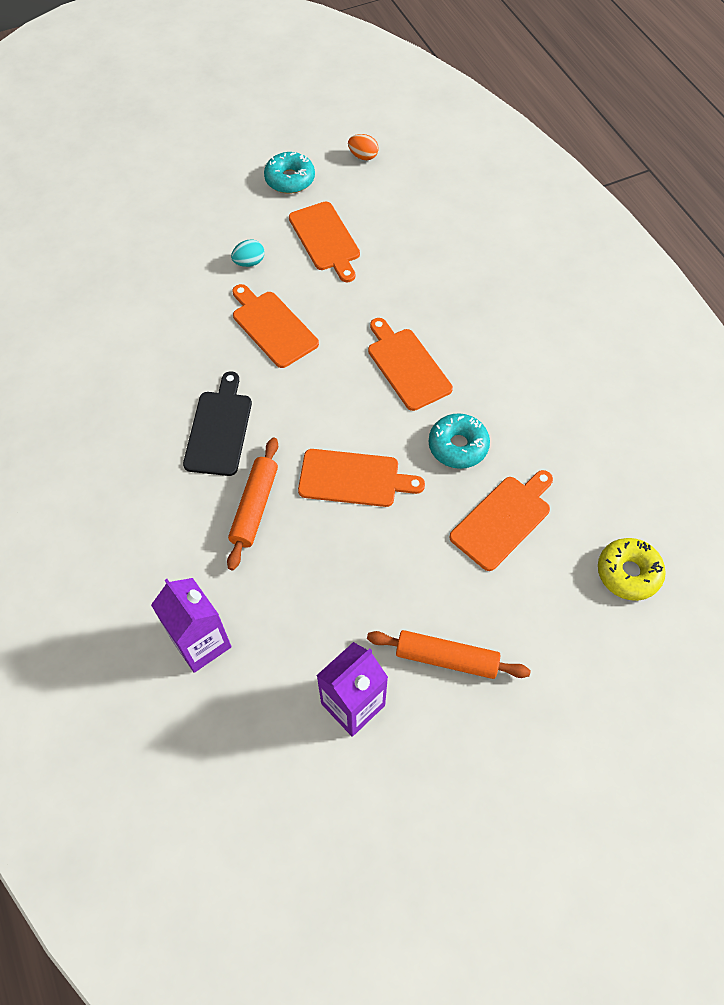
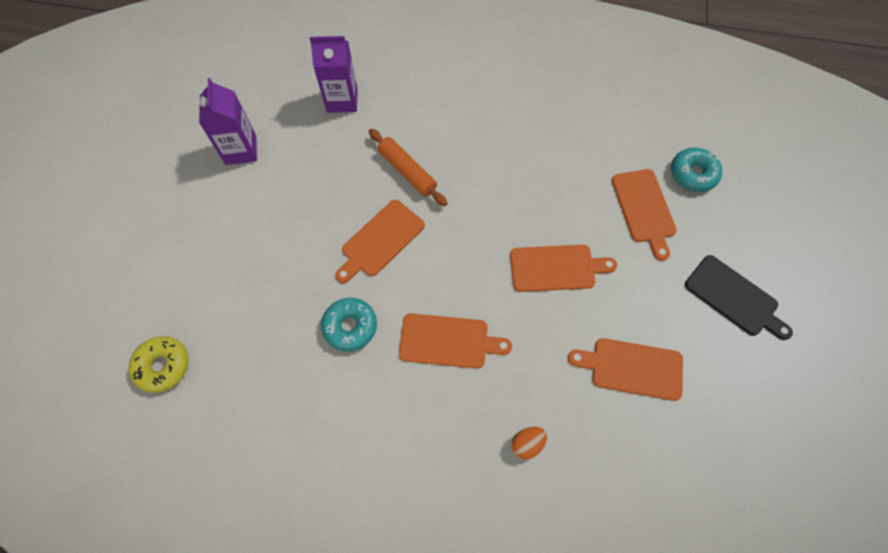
camera: 125 degrees right, 5 degrees up
(219, 429) = (484, 183): black cutting board -> black cutting board (734, 297)
(249, 262) = (639, 290): turquoise egg -> none
(290, 179) = (732, 385): turquoise donut -> turquoise donut (693, 174)
(363, 156) = (733, 479): orange egg -> orange egg (527, 444)
(446, 658) = (219, 213): orange rolling pin -> none
(503, 520) = (271, 313): orange cutting board -> orange cutting board (644, 209)

